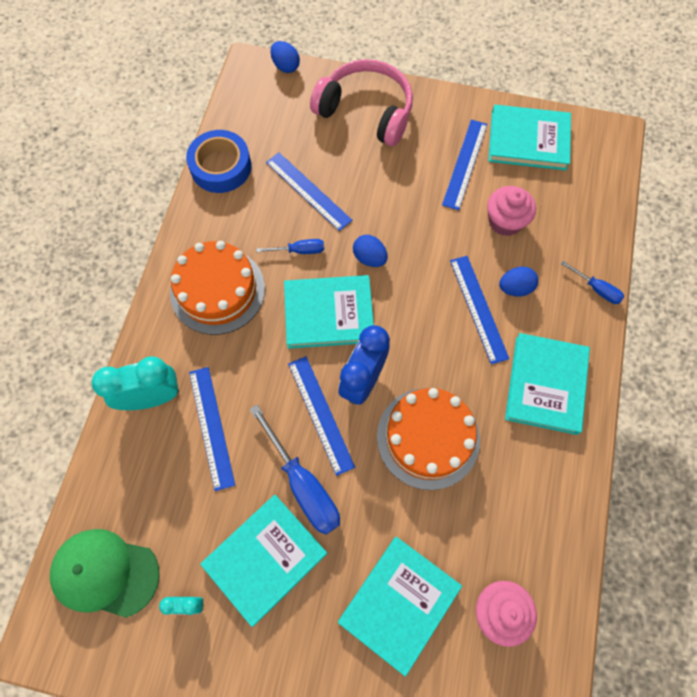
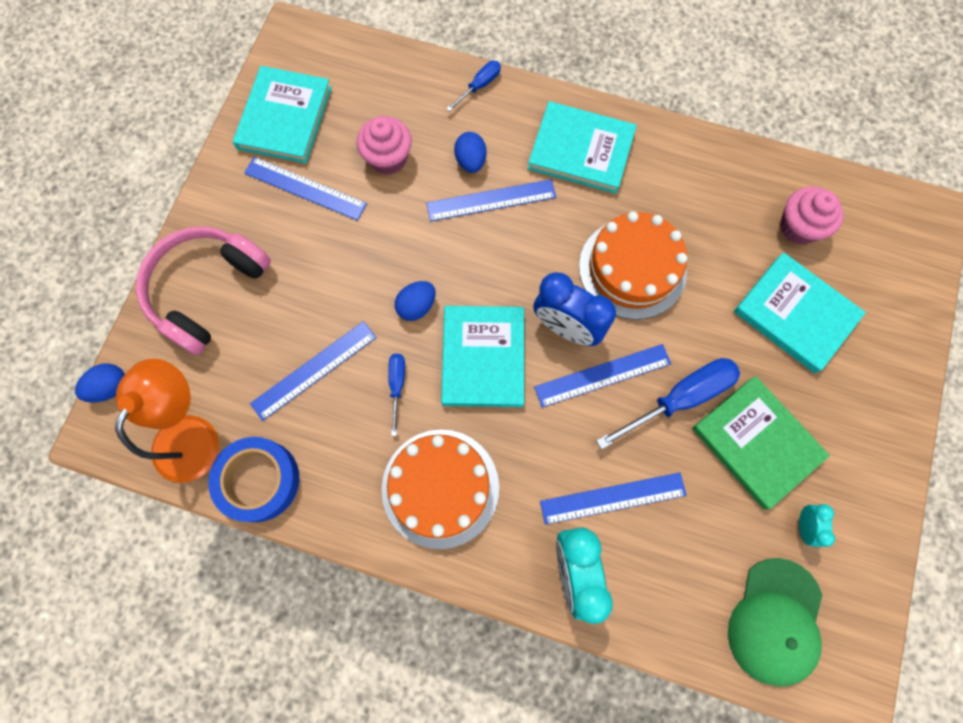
camera: 85 degrees left, 5 degrees up
(254, 120) = (192, 433): none -> orange lamp
(265, 558) = (756, 443): turquoise book -> green book

